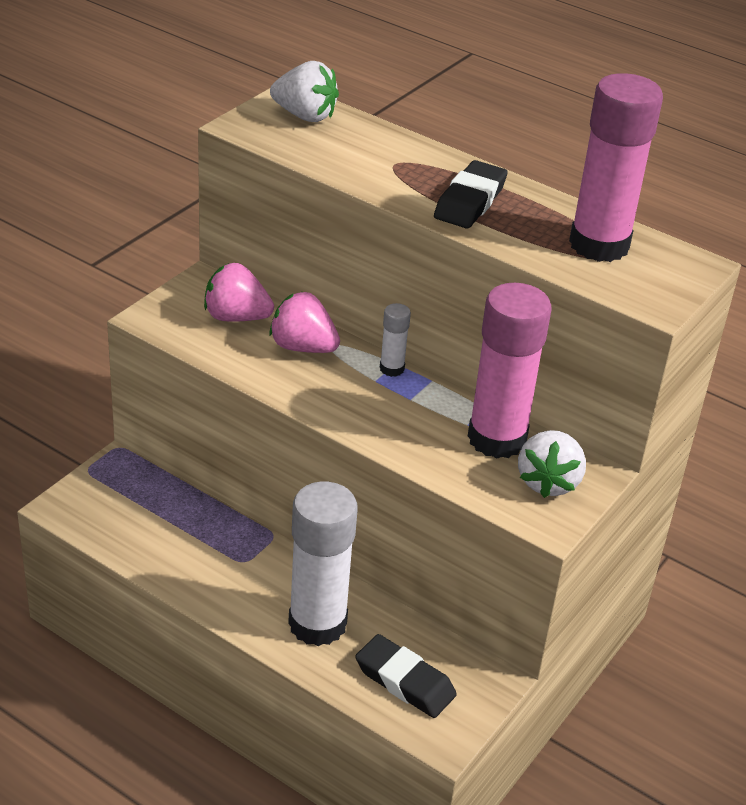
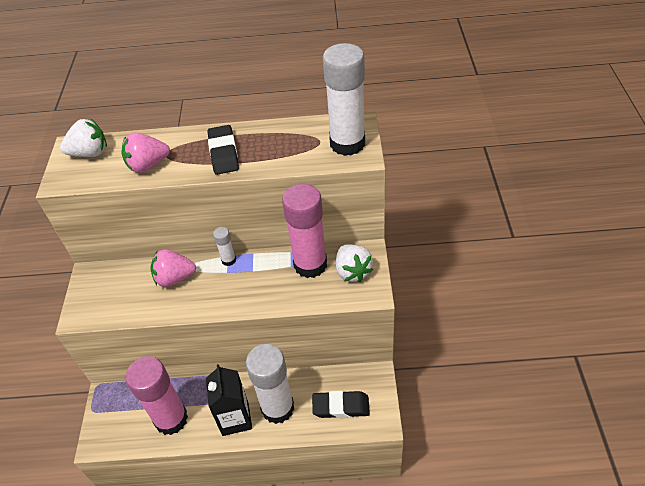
camera: 30 degrees left, 10 degrees up
(236, 317) = (125, 284): pink strawberry -> pink strawberry (148, 165)
(250, 597) = (235, 419): none -> black carton
(599, 245) = (306, 139): pink glue stick -> pink glue stick (171, 419)
(651, 279) = (347, 143): none -> white glue stick

